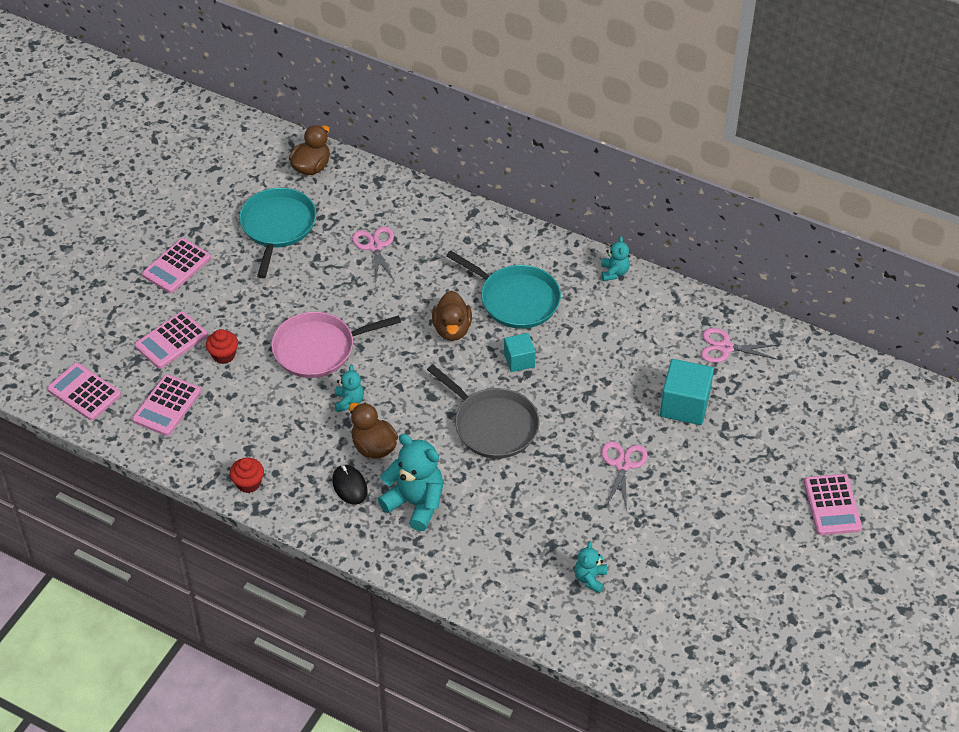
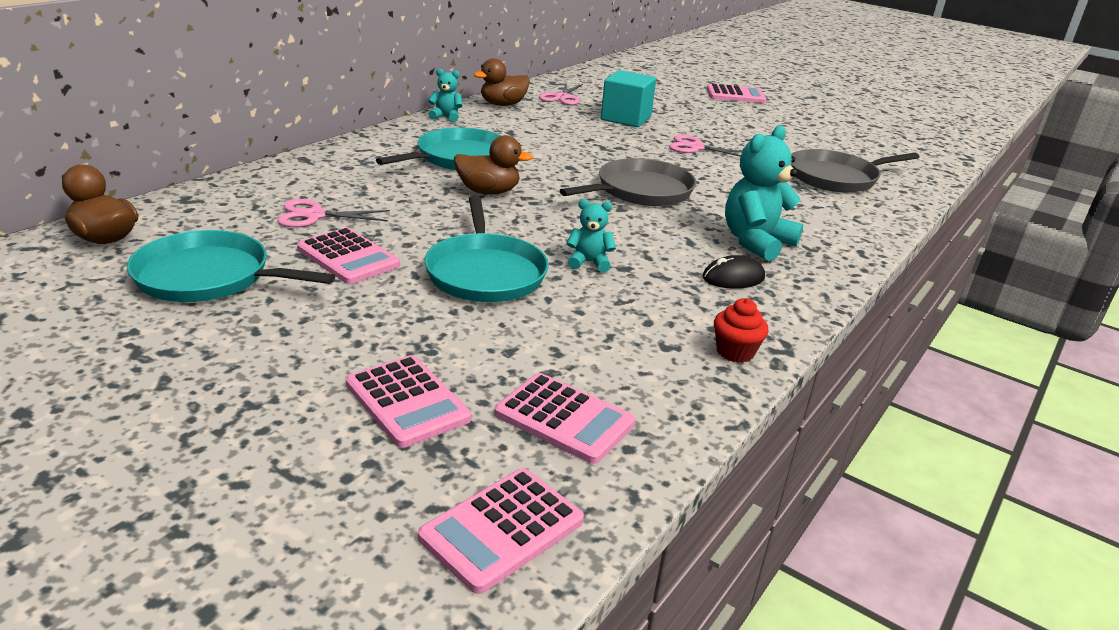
camera: 85 degrees left, 20 degrees down
(177, 266) = (219, 381): pink calculator -> pink calculator (348, 257)
(224, 355) = (465, 350): red cupcake -> none
(318, 349) = (485, 272): pink pan -> turquoise pan
(373, 447) = (668, 256): brown duck -> brown duck (503, 104)
(519, 360) = (549, 168): turquoise cube -> none
(590, 578) = (836, 177): turquoise teddy bear -> grey pan

